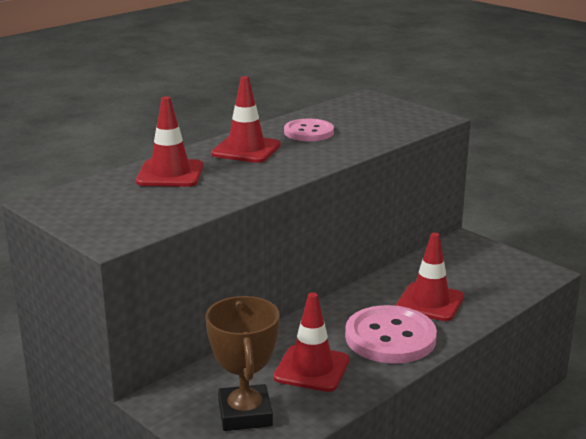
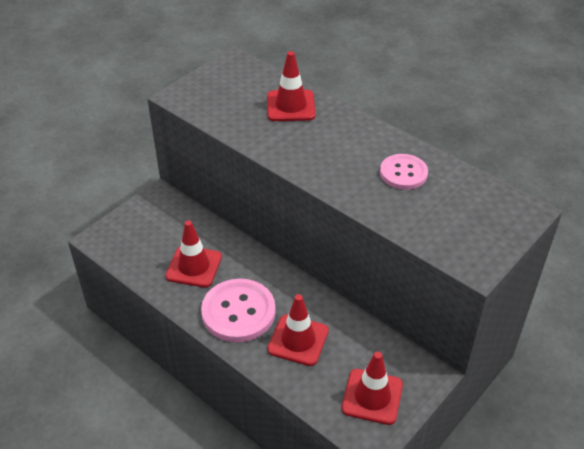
camera: 85 degrees right, 20 degrees up
(245, 414) = (142, 236): brown trophy -> none
(246, 150) = (350, 139): red traffic cone -> red traffic cone (372, 396)

